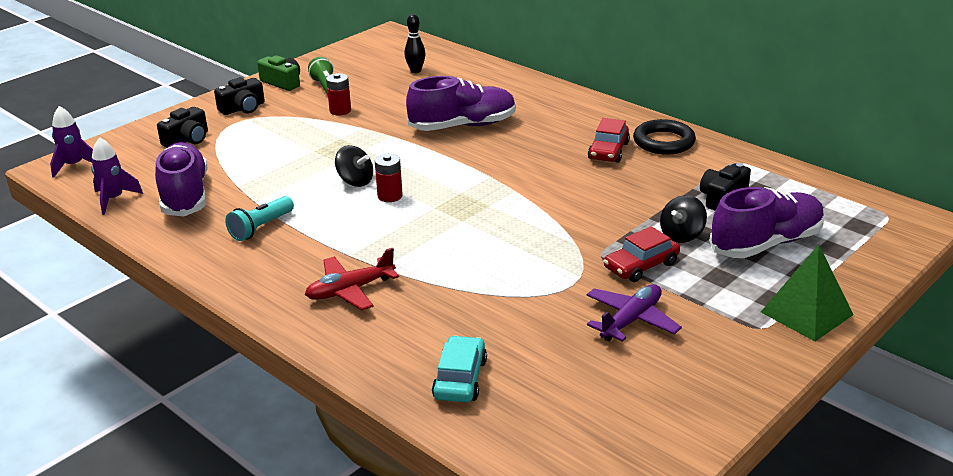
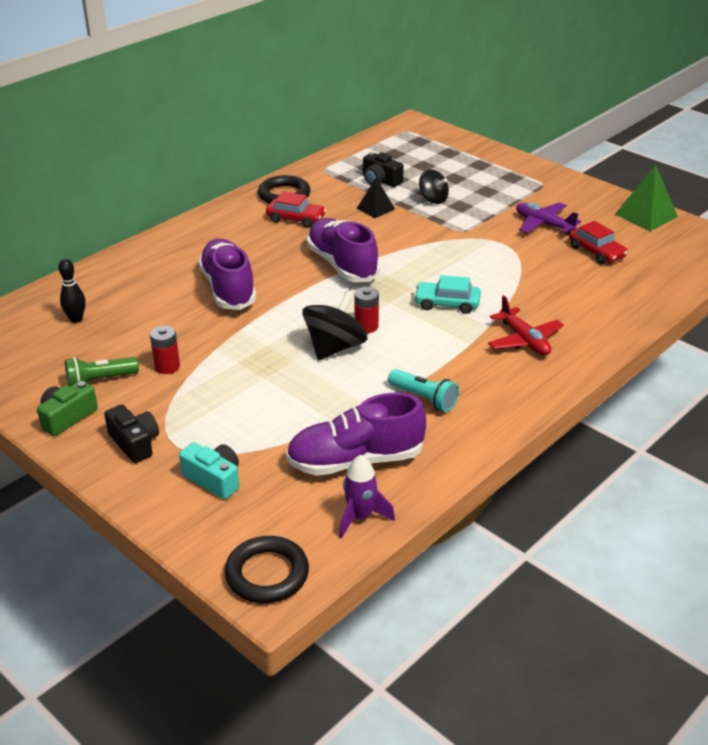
camera: 90 degrees left, 5 degrees up
(74, 165) = (267, 574): purple rocket -> black ring
(187, 140) = (214, 479): black camera -> turquoise camera
(355, 181) = (335, 347): black spinning top -> black spinning top, size x1.58
(460, 379) = (625, 289): turquoise car -> turquoise car (447, 304)
(641, 266) = (475, 217): red car -> red car (596, 252)
(645, 196) = (375, 208): none -> black pyramid
(766, 244) = (443, 172): purple shoe -> purple shoe (342, 265)
(806, 313) = (524, 169): green pyramid -> green pyramid (646, 215)

